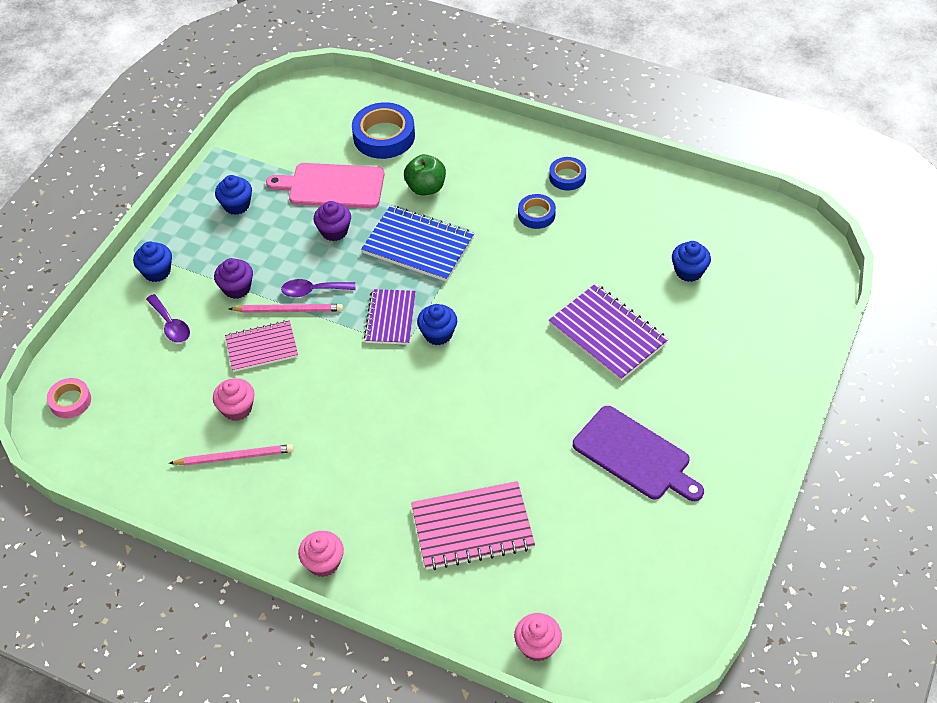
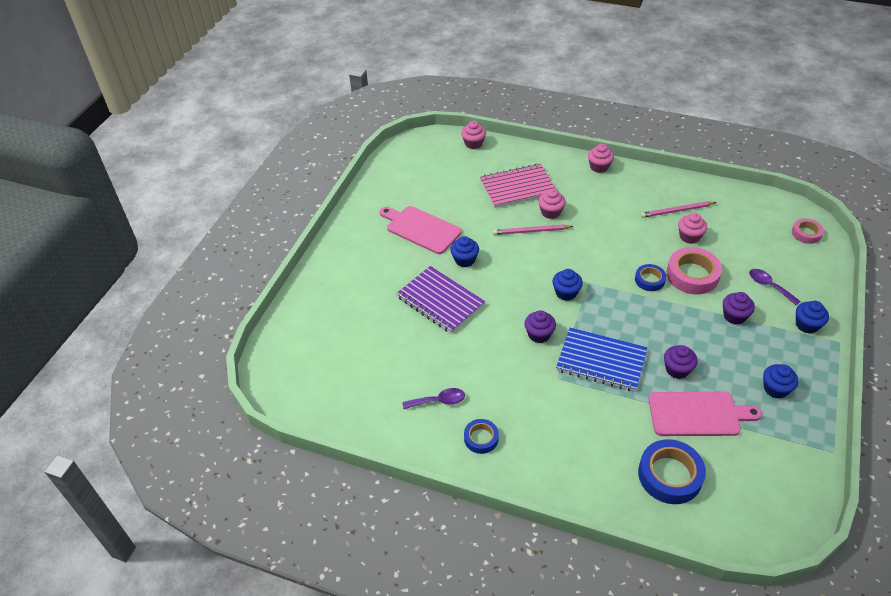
camera: 175 degrees right, 5 degrees down
(262, 347) = (692, 275): pink notebook -> pink tape
(288, 310) = (685, 302): pink pencil -> pink pencil (531, 231)
(313, 291) = (673, 318): purple spoon -> purple spoon (438, 401)
(390, 318) = (605, 301): purple notebook -> none
(426, 188) = (610, 418): green apple -> none
(428, 471) = (551, 212): none -> pink cupcake
(485, 281) = (539, 334): none -> purple cupcake
(536, 214) = (505, 397): blue tape -> blue tape (649, 280)
(635, 455) = (421, 229): purple cutting board -> pink cutting board
(689, 271) = (375, 353): blue cupcake -> blue cupcake (464, 260)

